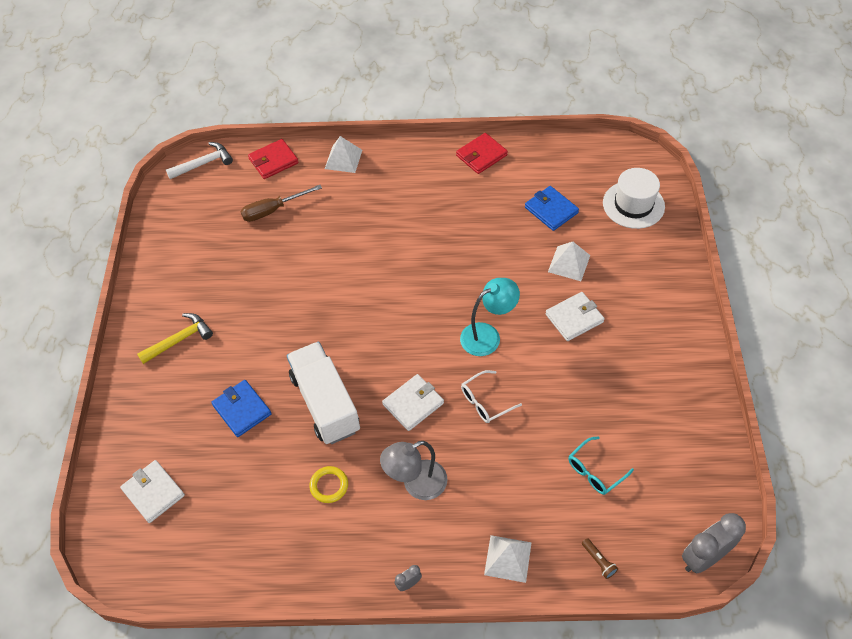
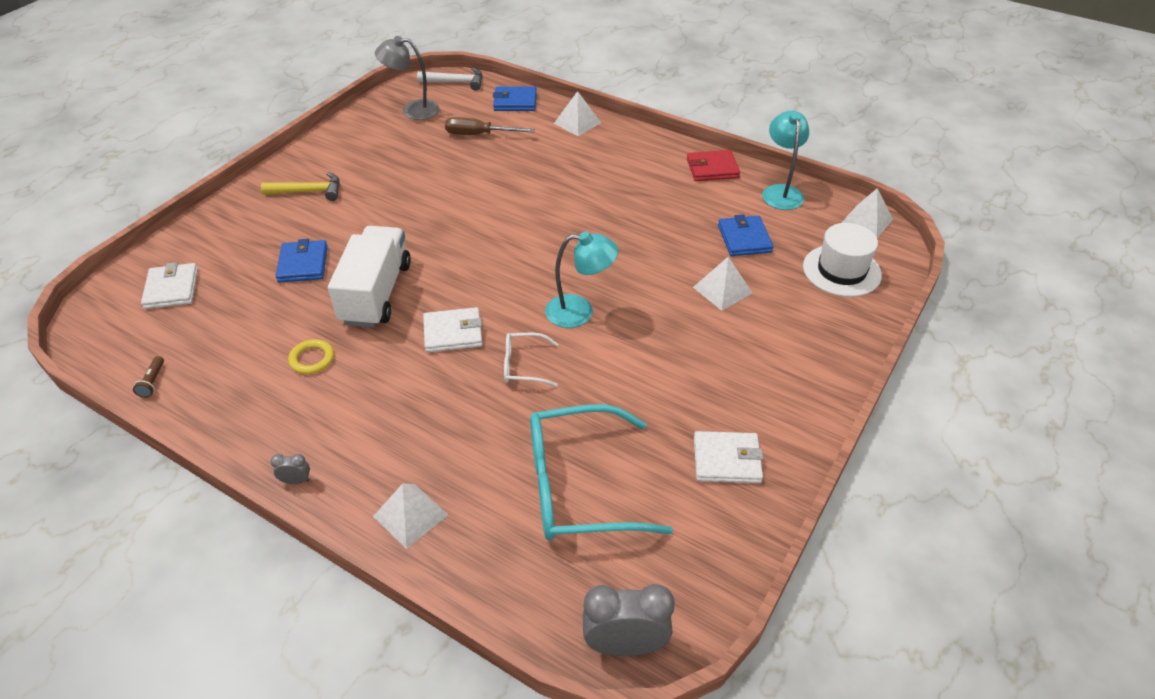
camera: 30 degrees right, 10 degrees down
(273, 161) = (515, 102): red wallet -> blue wallet
(416, 484) = (389, 400): grey lamp -> grey lamp (412, 110)
(545, 153) = (780, 192): none -> turquoise lamp
(574, 318) = (684, 338): white wallet -> white wallet (726, 460)
(595, 471) = (578, 487): turquoise glasses -> turquoise glasses, size x2.09
(598, 561) = (501, 575): brown flashlight -> brown flashlight (152, 382)
(620, 152) = (866, 221): none -> white pyramid

